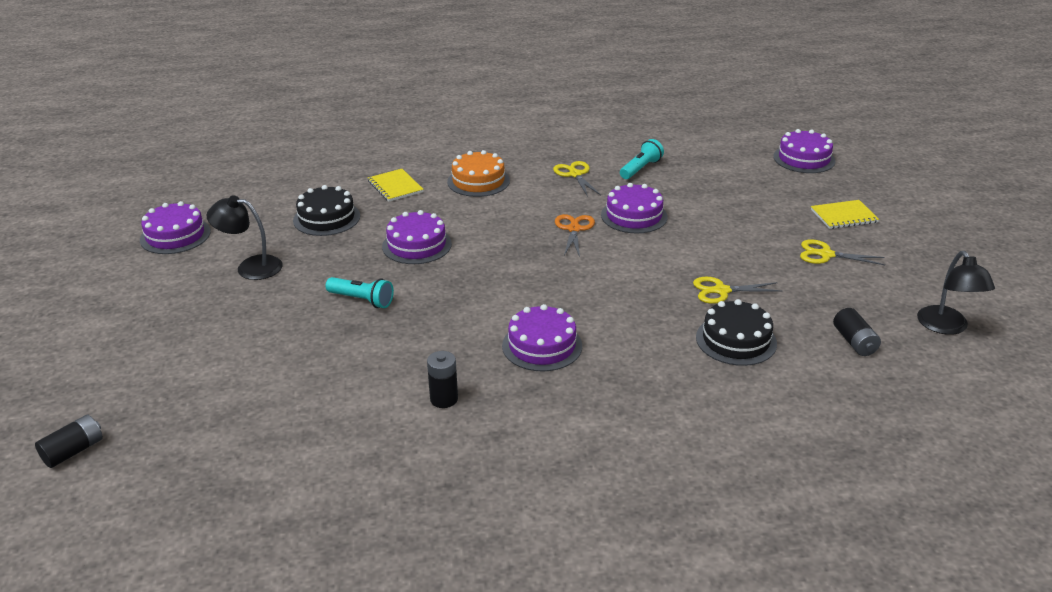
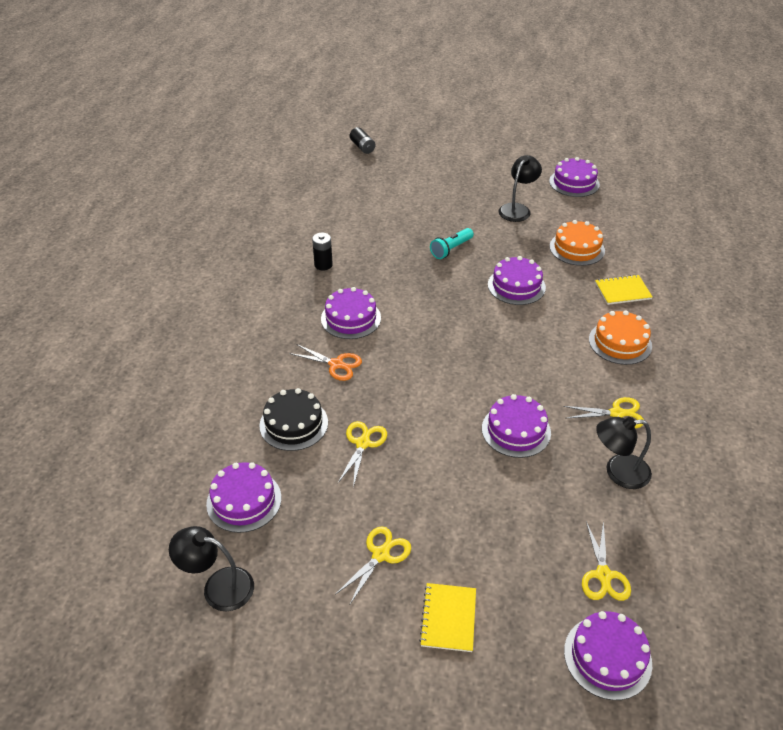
camera: 110 degrees right, 10 degrees up
(326, 218) = (577, 248): black cake -> orange cake
(574, 229) = (507, 381): orange scissors -> orange scissors (336, 364)
(641, 168) = (618, 472): turquoise flashlight -> black lamp
(743, 165) = (603, 575): none -> yellow scissors
(854, 342) = (244, 501): black battery -> purple cake

